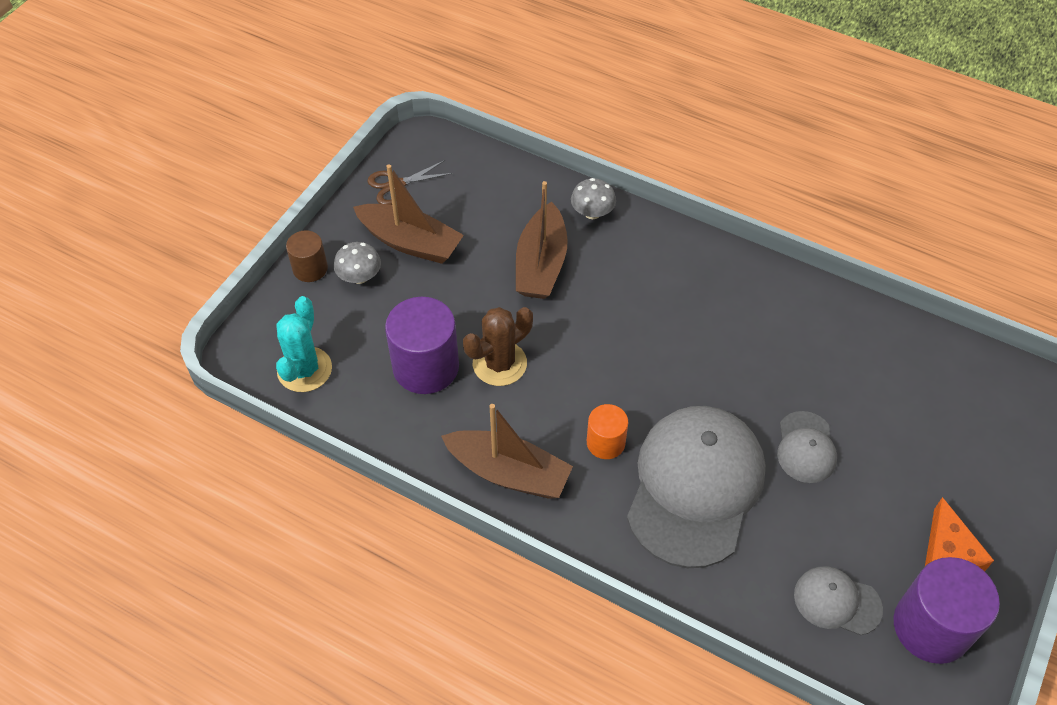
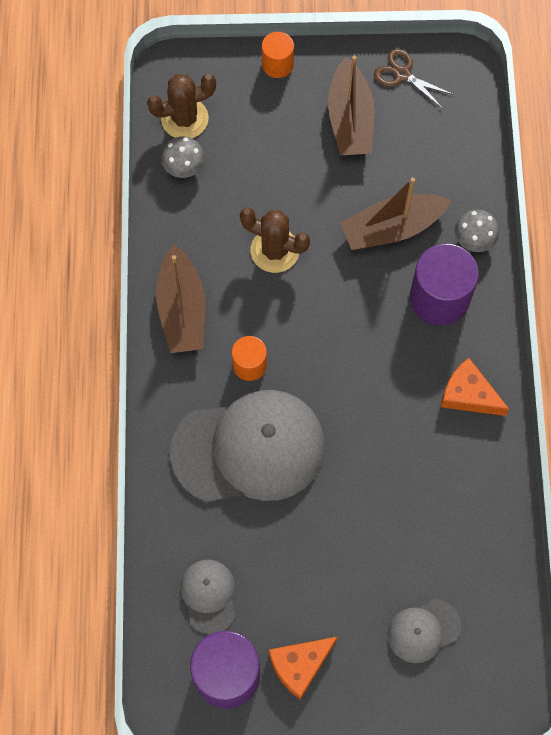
camera: 60 degrees right, 15 degrees up
(304, 369) = (184, 119): turquoise cactus -> brown cactus
(310, 268) = (277, 64): brown cylinder -> orange cylinder
(359, 276) = (293, 103): grey mushroom -> grey mushroom (184, 166)
(426, 367) = (239, 200): purple cylinder -> purple cylinder (439, 298)
(739, 287) = (468, 394): none -> orange cheese
(806, 447) = (336, 517): grey cap -> grey cap (423, 630)

